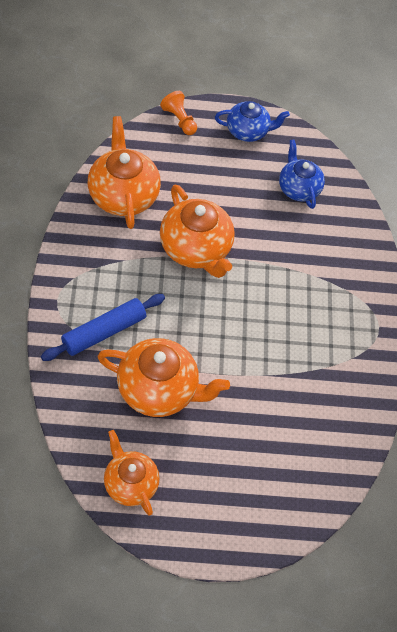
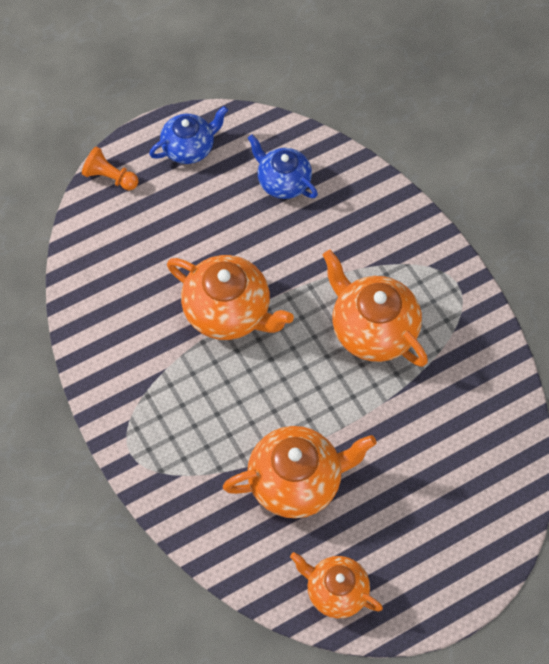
camera: 25 degrees left, 5 degrees up
(104, 332) = (201, 457): blue rolling pin -> none
(123, 195) = (113, 298): orange teapot -> orange teapot (373, 329)

